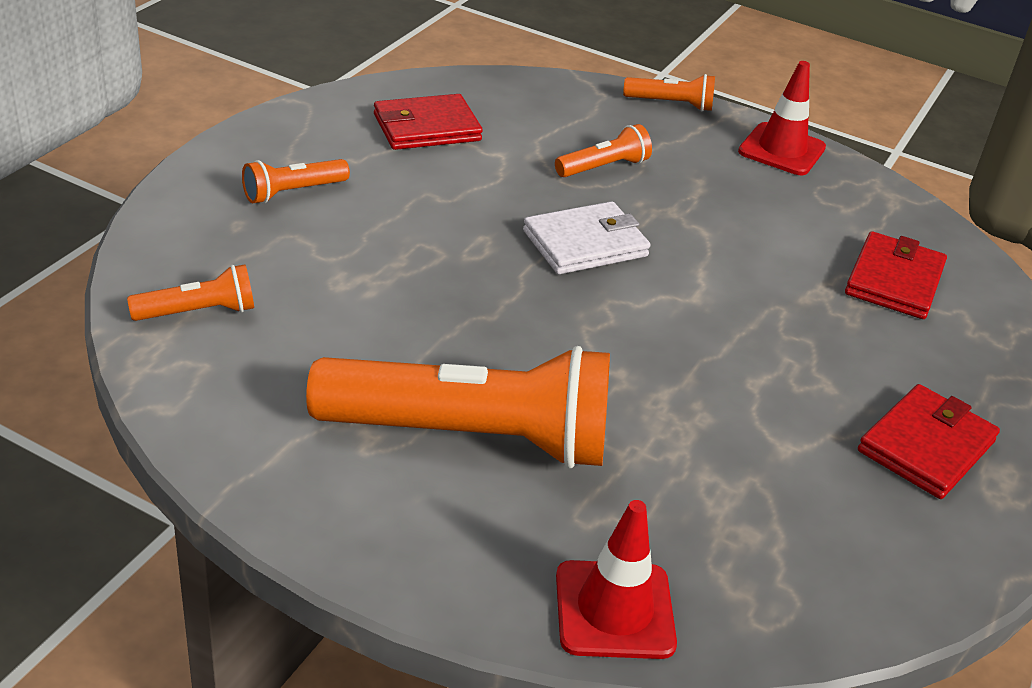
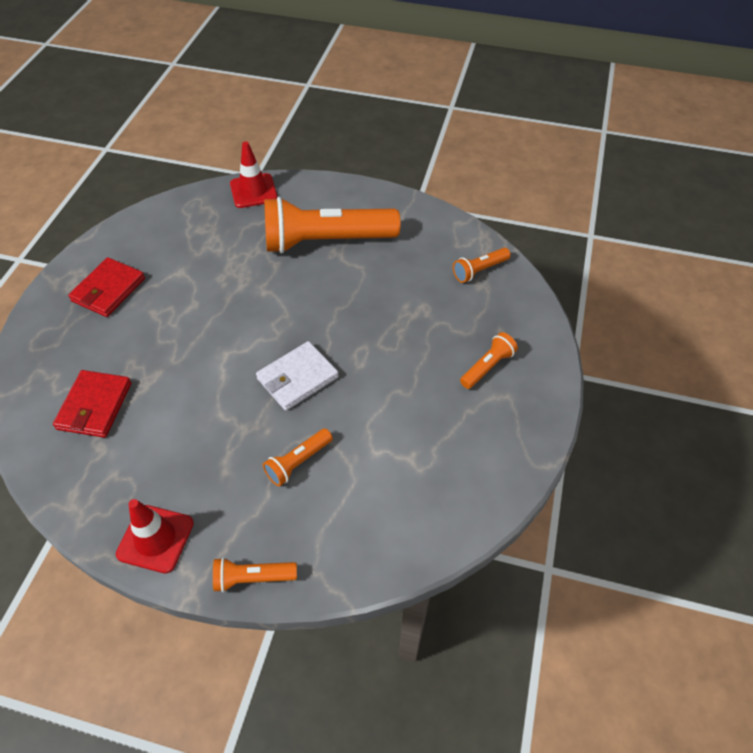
camera: 170 degrees right, 15 degrees up
(426, 127) = (438, 465): red wallet -> none

